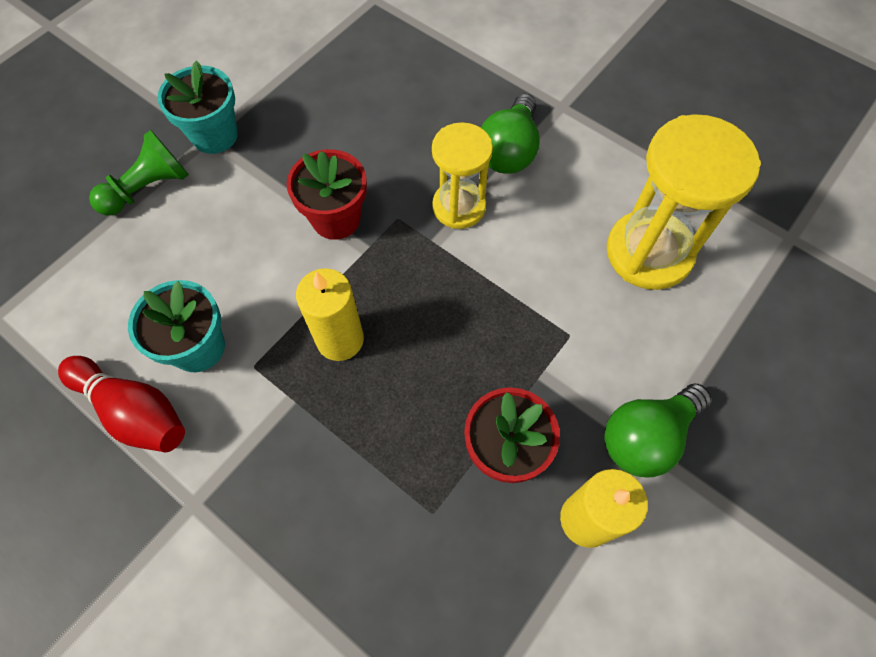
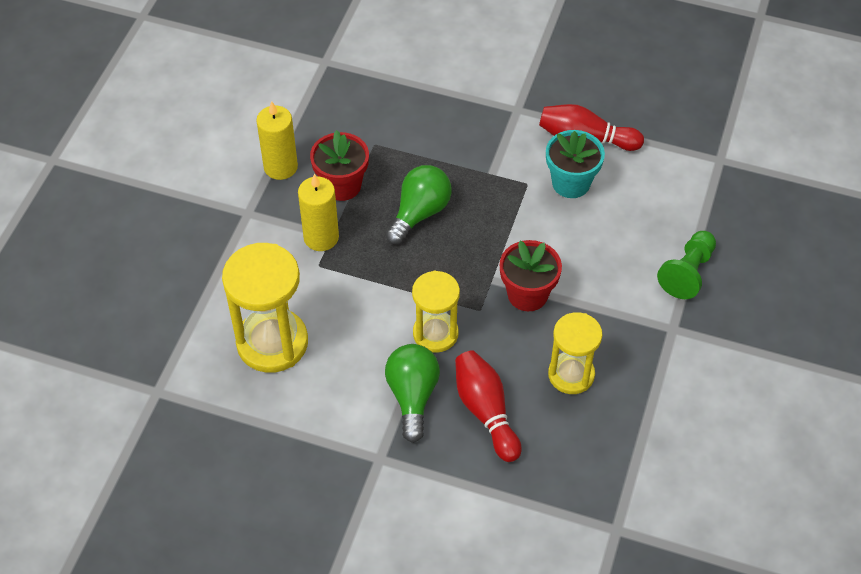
camera: 160 degrees right, 10 degrees down
(215, 135) = (668, 331): turquoise flower pot -> none
(339, 124) = (571, 374): none -> yellow hourglass
(340, 339) = (478, 215): yellow candle -> yellow candle (321, 237)
(441, 116) = (486, 411): none -> red bowling pin
(646, 437) = (252, 219): green light bulb -> green light bulb (419, 213)

